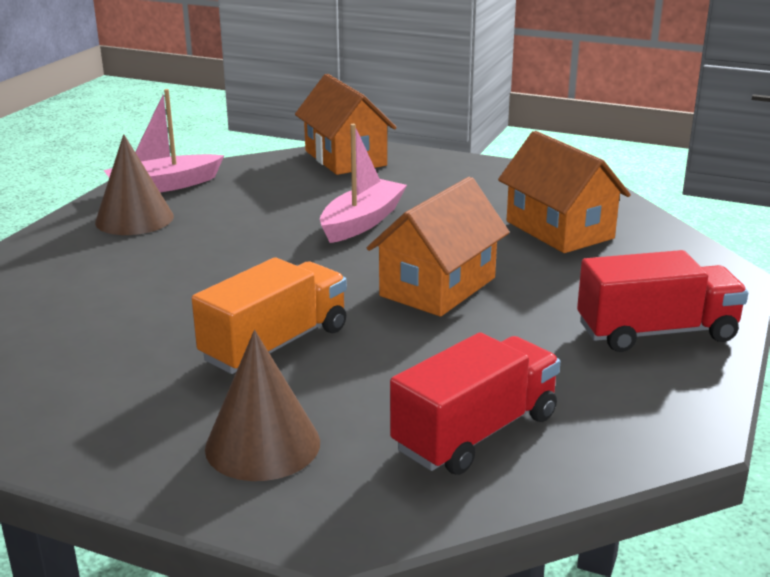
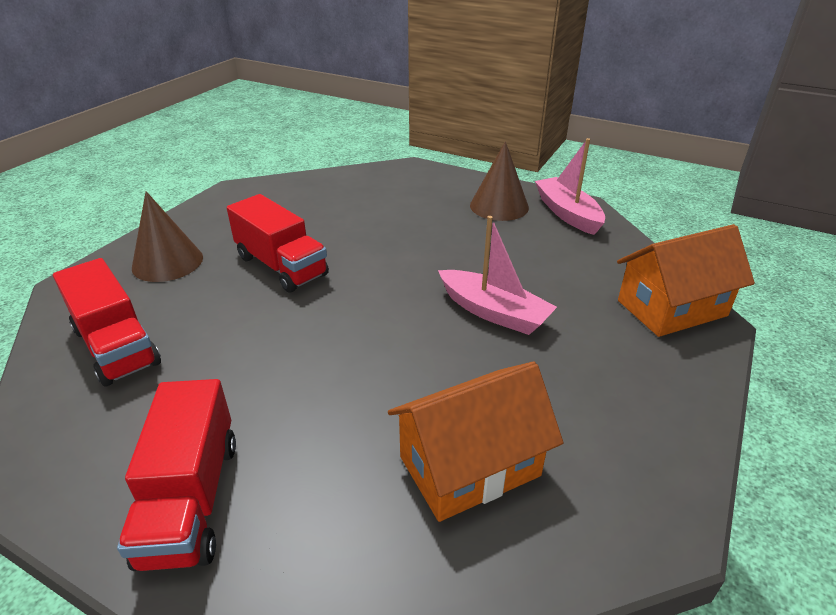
camera: 95 degrees right, 10 degrees up
(275, 344) = (281, 266): orange truck -> red truck
(438, 287) = (345, 349): orange house -> none

